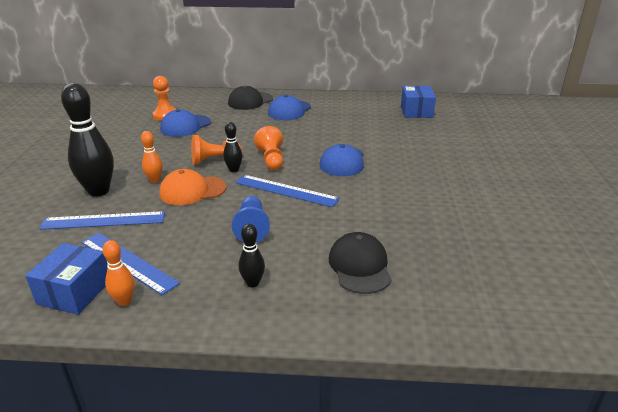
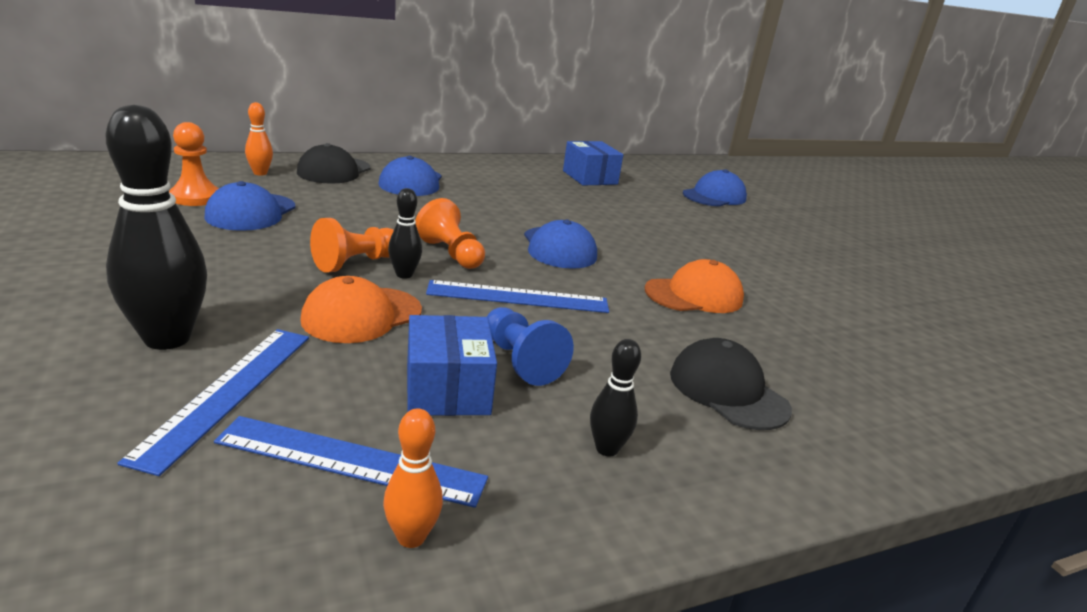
camera: 30 degrees left, 5 degrees down
(75, 292) = (286, 546): blue box -> blue box (447, 389)
(103, 221) = (228, 392): blue ruler -> blue ruler turned 45 degrees counterclockwise
(155, 180) = (272, 306): orange bowling pin -> orange bowling pin (260, 173)
(404, 203) = (694, 295): none -> orange cap
(504, 131) = (714, 196): none -> blue cap

